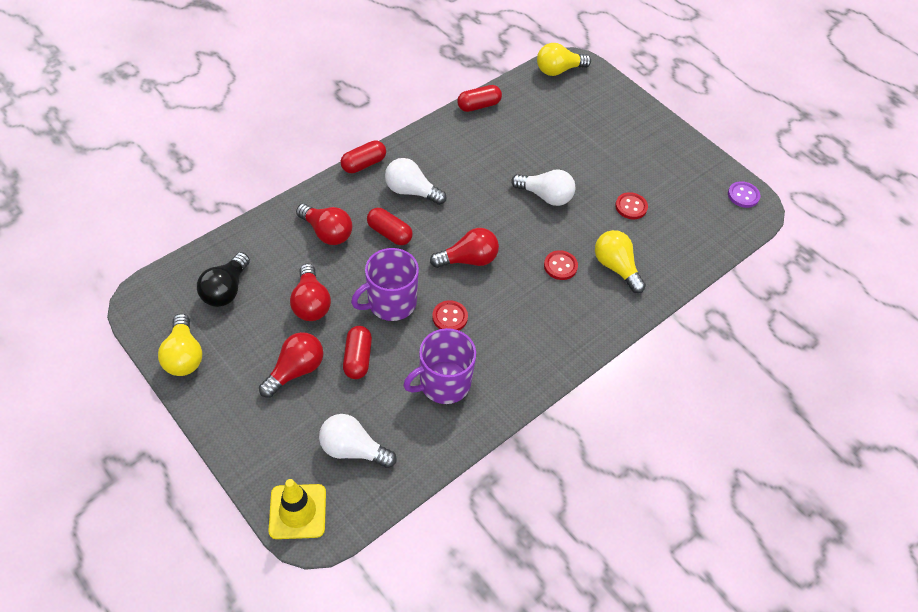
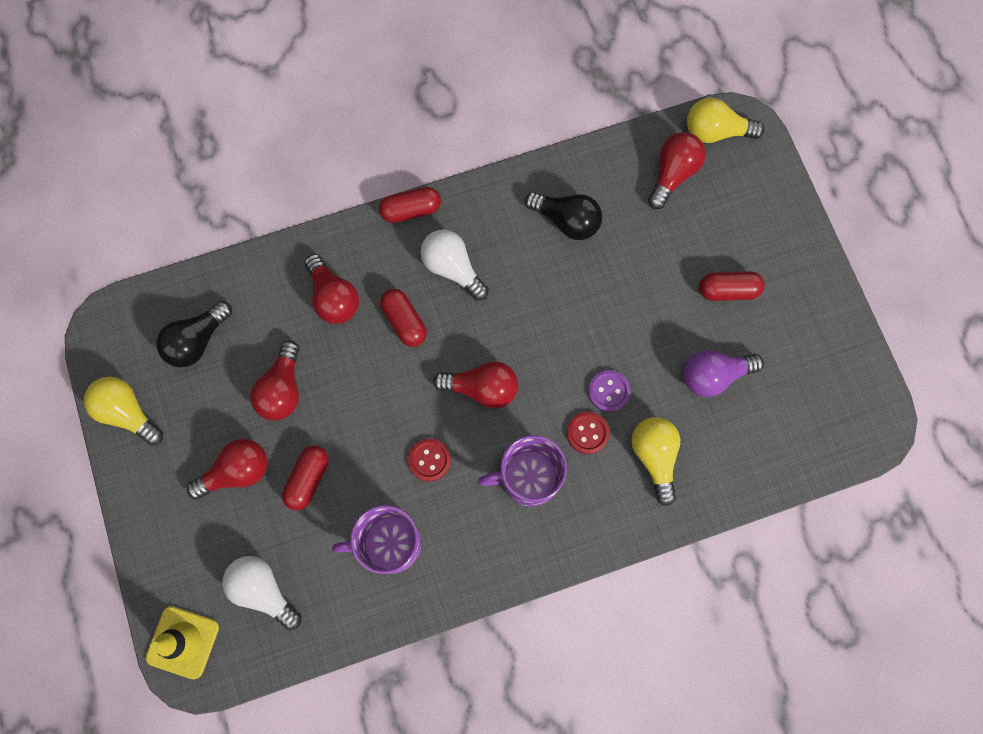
camera: 25 degrees right, 20 degrees up
(184, 355) = (128, 412): yellow light bulb -> yellow light bulb turned 120 degrees clockwise
(391, 302) = (370, 418): purple mug -> purple mug (528, 477)
(479, 106) = (587, 160): red capsule -> red capsule (728, 290)
(481, 143) = (566, 221): none -> black light bulb
(542, 100) = (673, 174): none -> red light bulb
(545, 196) = (613, 326): white light bulb -> none
(631, 207) = (714, 375): red button -> purple light bulb
(743, 195) = (869, 404): purple button -> purple button (608, 391)

